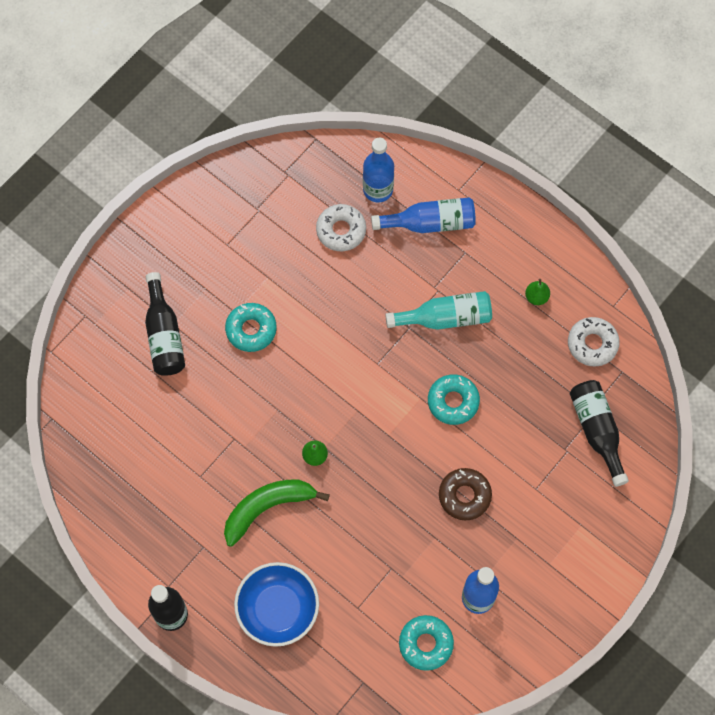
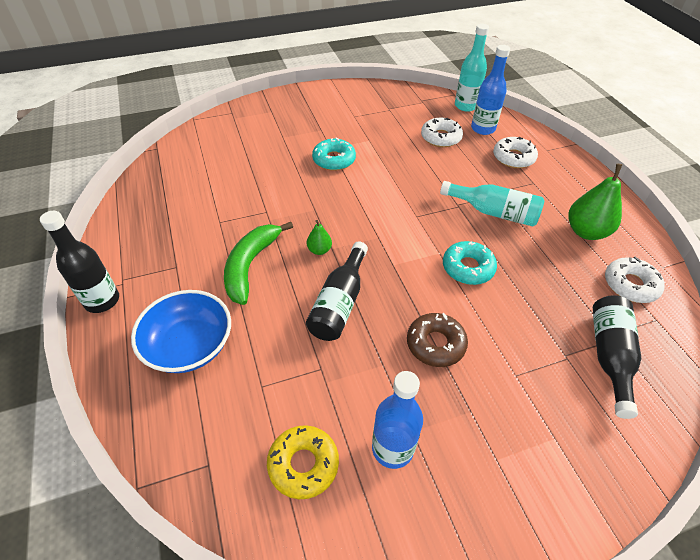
camera: 30 degrees right, 20 degrees down
(164, 335) = (272, 139): black bottle -> black bottle (339, 303)
(267, 508) = (250, 266): green banana -> green banana turned 75 degrees counterclockwise
(340, 156) = (465, 106): none -> turquoise bottle
(426, 644) = (303, 464): turquoise donut -> yellow donut
(430, 223) = (513, 158): blue bottle -> white donut
(536, 297) = (586, 232): green pear -> green pear, size x1.97

